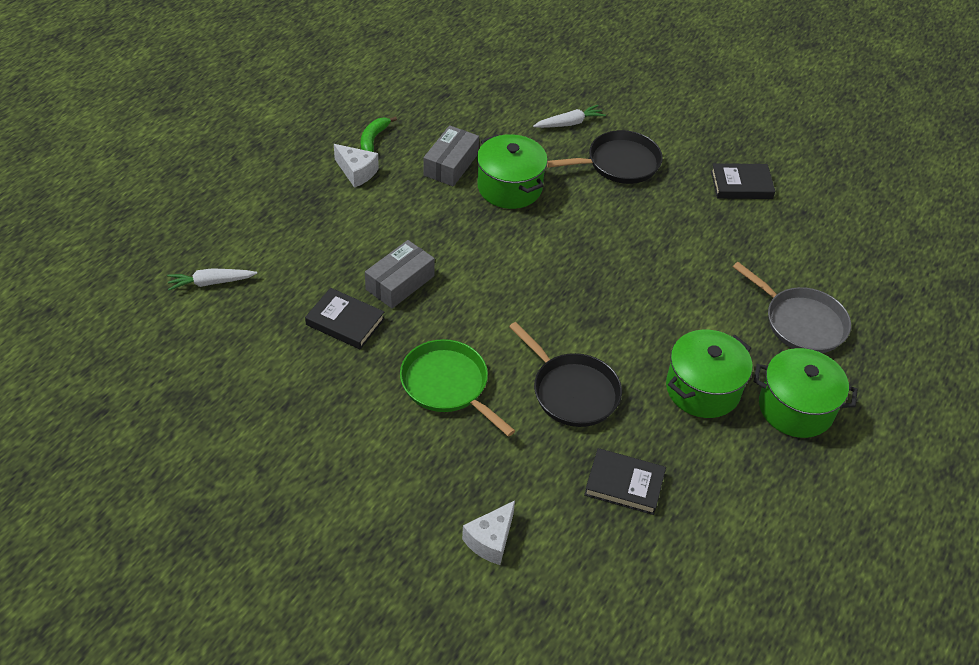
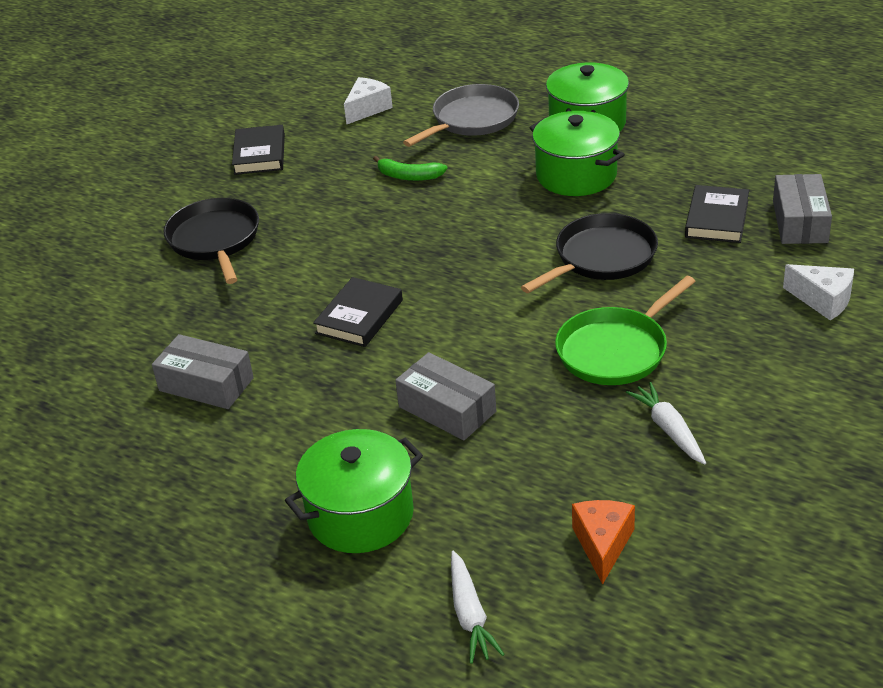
camera: 85 degrees left, 10 degrees down
(248, 352) = (603, 544): none -> orange cheese
(345, 322) = (527, 453): black book -> black book (359, 317)
(357, 172) = (216, 481): white cheese -> white cheese (367, 109)
(373, 139) = (140, 472): green banana -> green banana (409, 176)
(509, 187) = (257, 326): green pot -> green pot (360, 515)
(569, 123) = (129, 283): white carrot -> white carrot (668, 429)
(614, 550) = (799, 222): none -> grey box

